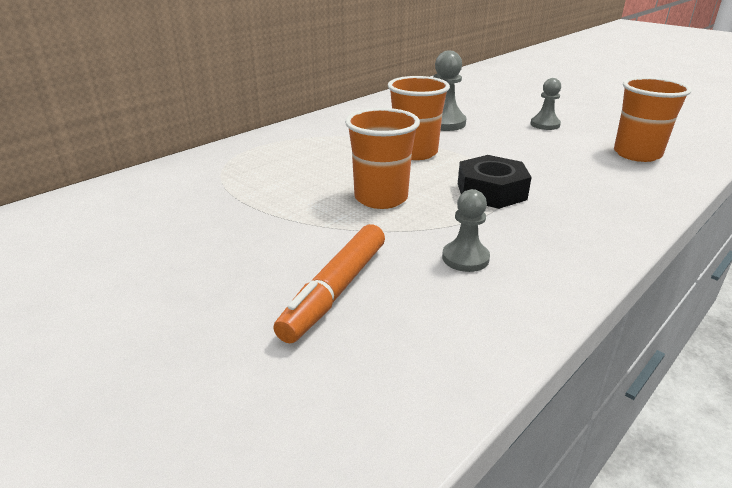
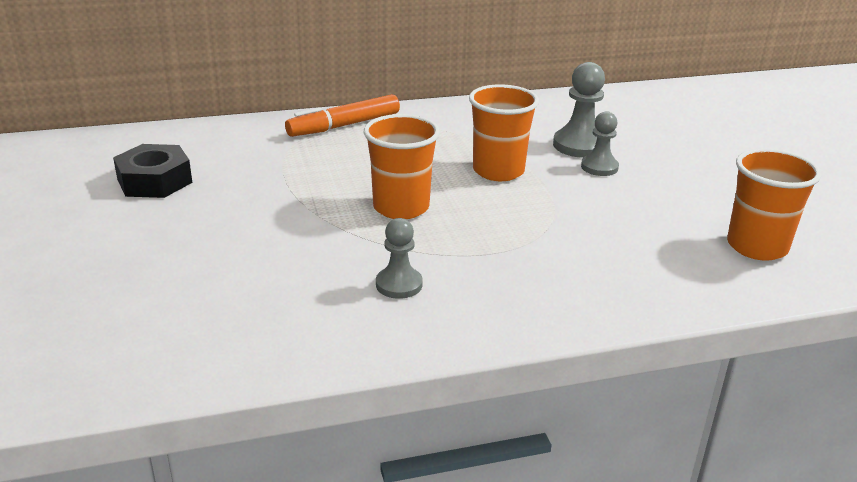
camera: 30 degrees right, 0 degrees up
(335, 290) = (264, 271): orange marker -> orange marker (344, 125)
(491, 191) = (516, 234): black nut -> black nut (155, 181)
(545, 125) = (700, 179): grey pawn -> grey pawn (599, 167)

